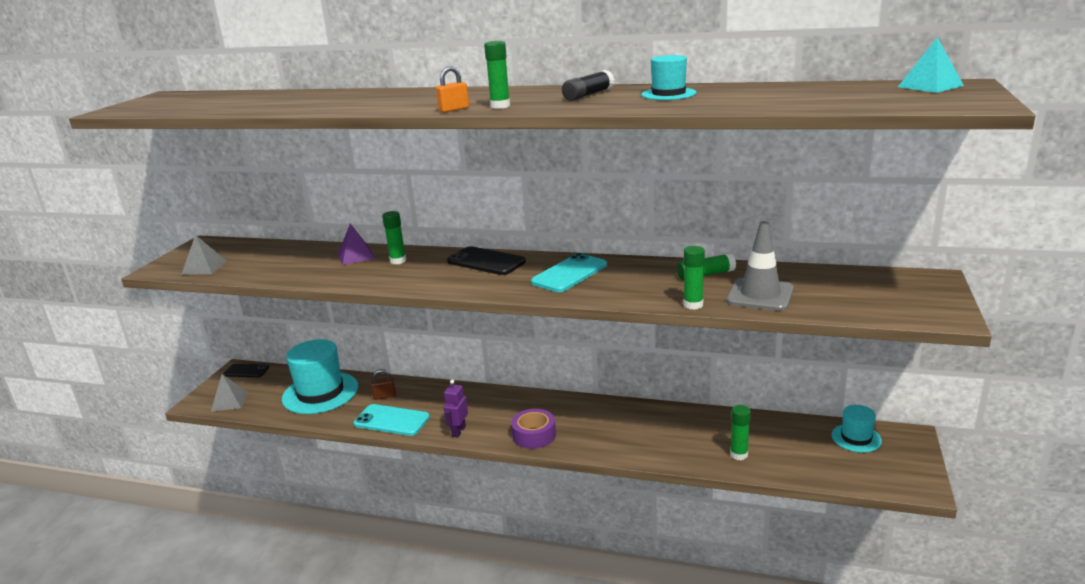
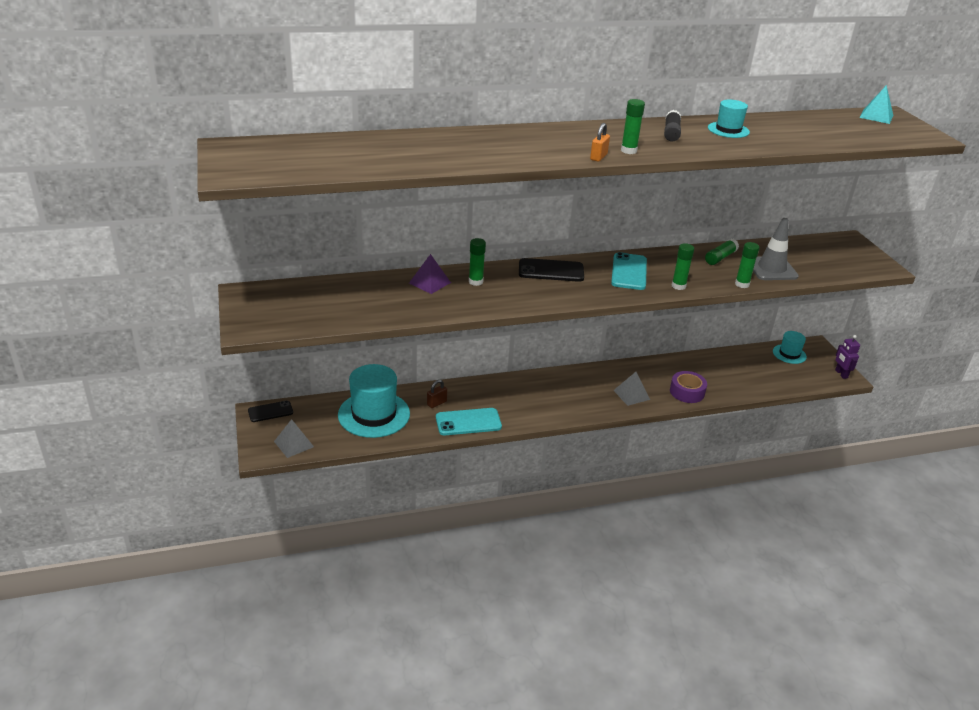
camera: 35 degrees left, 10 degrees up
(204, 267) = (295, 319): grey pyramid -> grey pyramid (631, 395)
(458, 431) = (532, 417): purple robot -> purple robot (841, 374)
(534, 435) = (591, 405): purple tape -> purple tape (687, 392)
(739, 455) = (735, 383): green glue stick -> green glue stick (678, 286)

